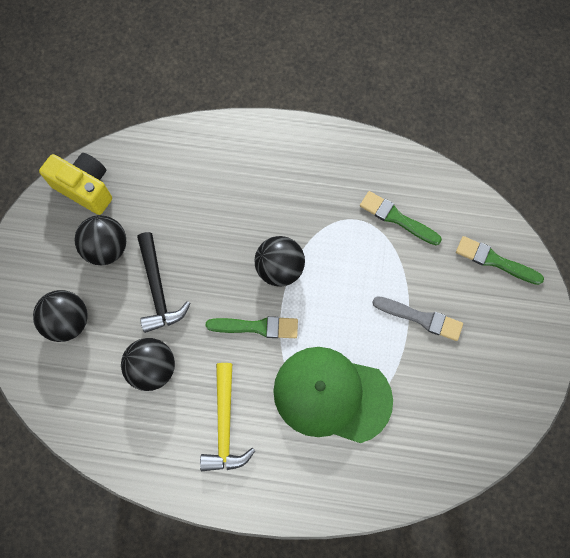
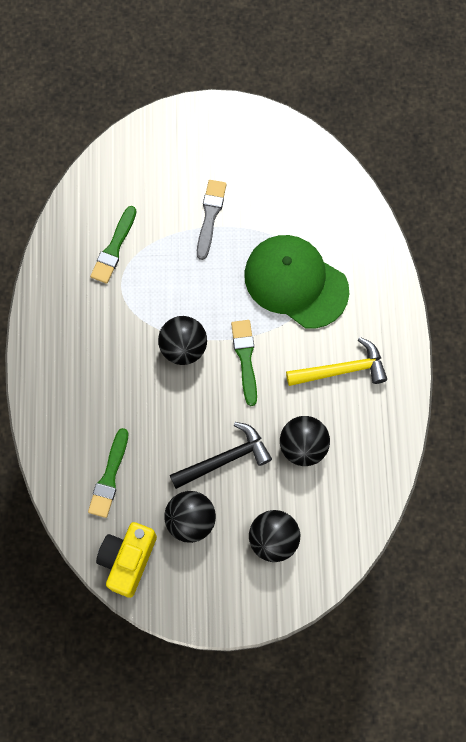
camera: 100 degrees left, 0 degrees up
(331, 395) = (295, 282): green cap -> green cap turned 120 degrees clockwise
(495, 261) = (143, 159): green brush -> green brush (109, 477)

